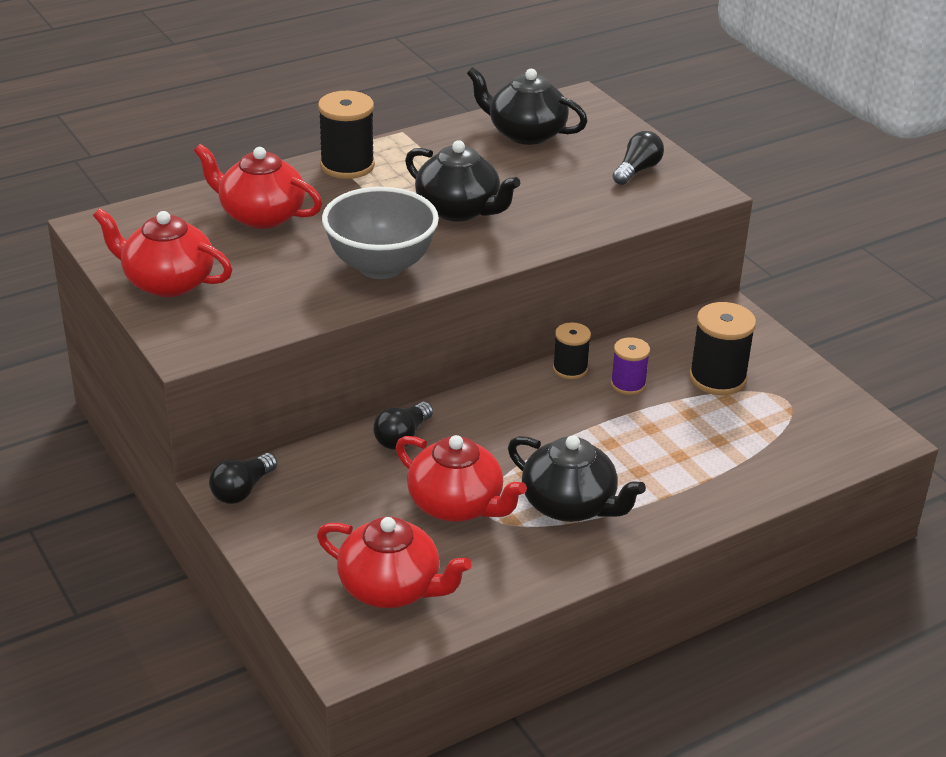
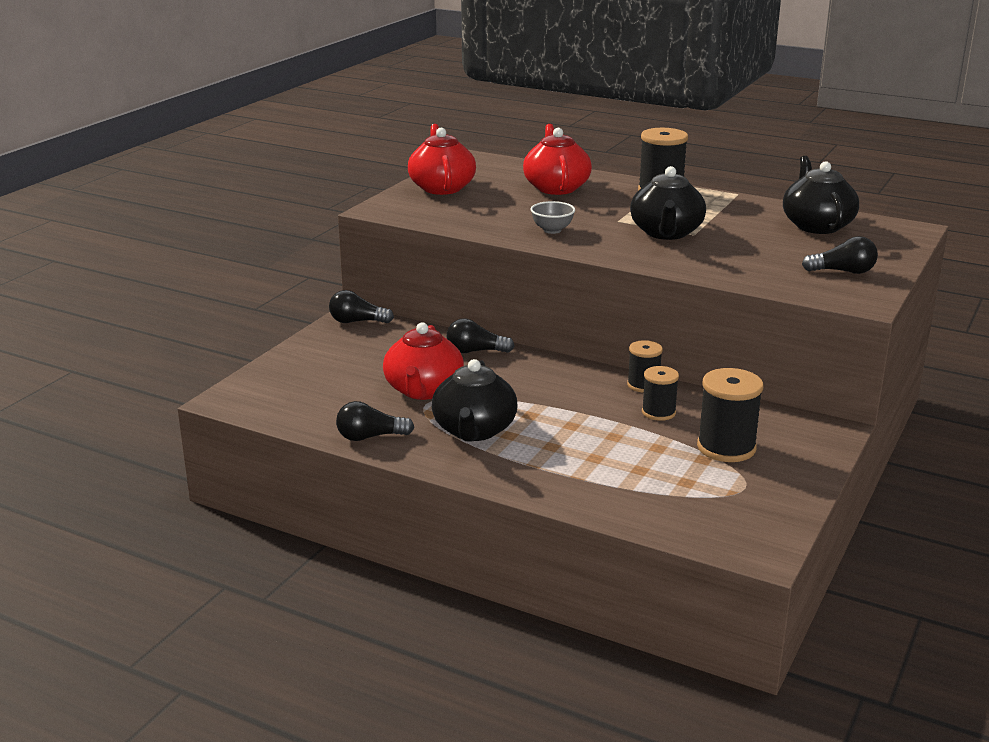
camera: 60 degrees right, 10 degrees down
(380, 266) = (552, 230): grey bowl -> grey bowl, size x0.47
(391, 588) = (310, 394): red teapot -> none
(526, 578) = (370, 437): none -> black light bulb
(628, 384) = (658, 412): purple spool -> black spool

